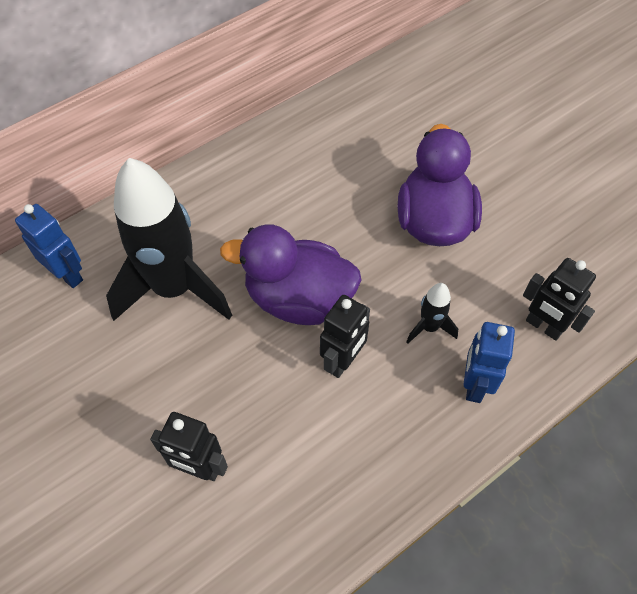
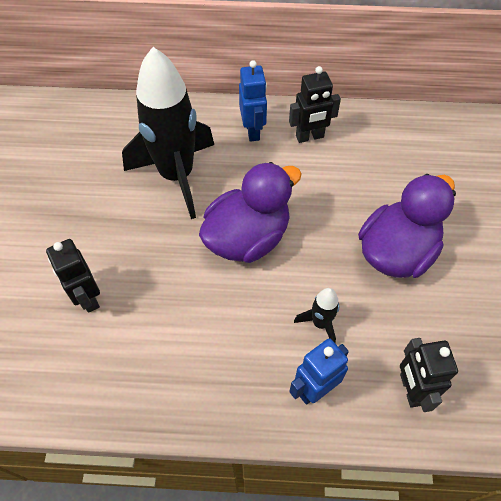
camera: 40 degrees right, 0 degrees up
(68, 274) = (125, 125): blue robot -> blue robot (253, 131)
(298, 299) = (247, 237): purple duck -> purple duck turned 90 degrees clockwise
(343, 361) = (237, 300): black robot -> black robot (310, 137)

